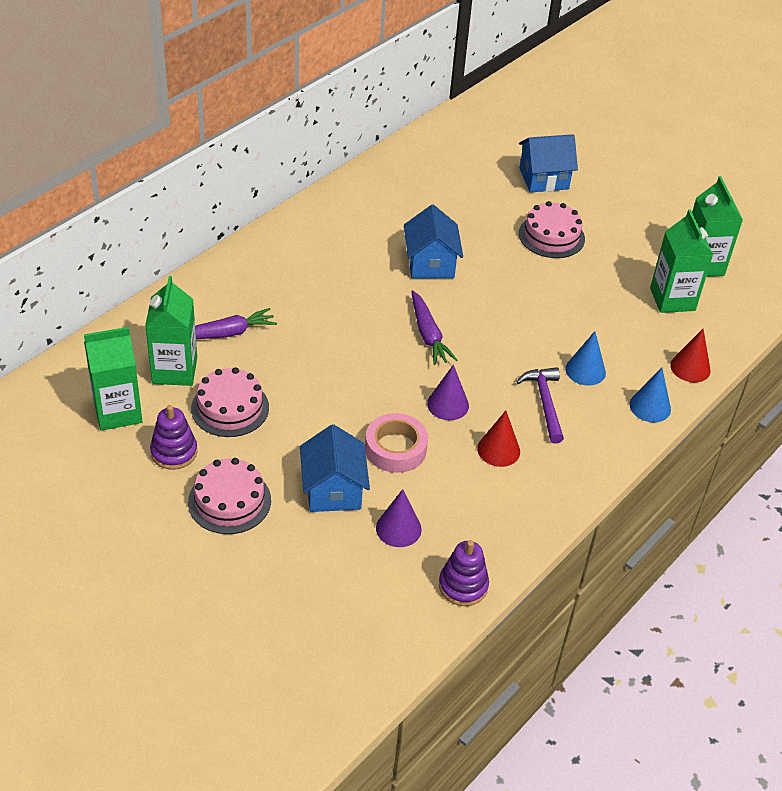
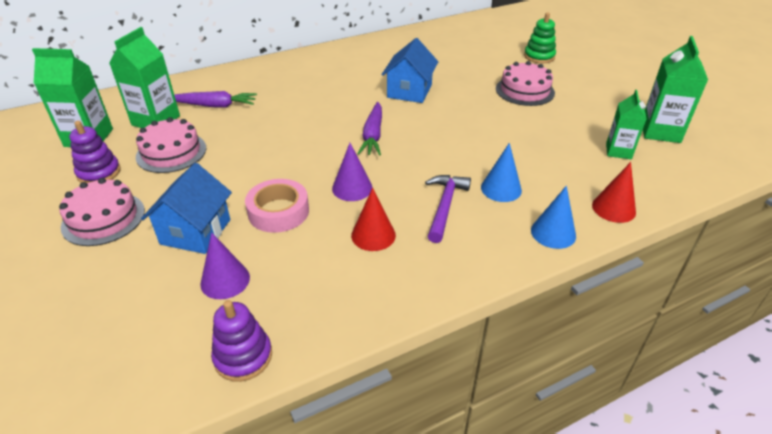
camera: 25 degrees right, 5 degrees down
(544, 179) = (539, 56): blue house -> green stacking toy
(672, 299) = (618, 151): green carton -> green carton, size x0.65

